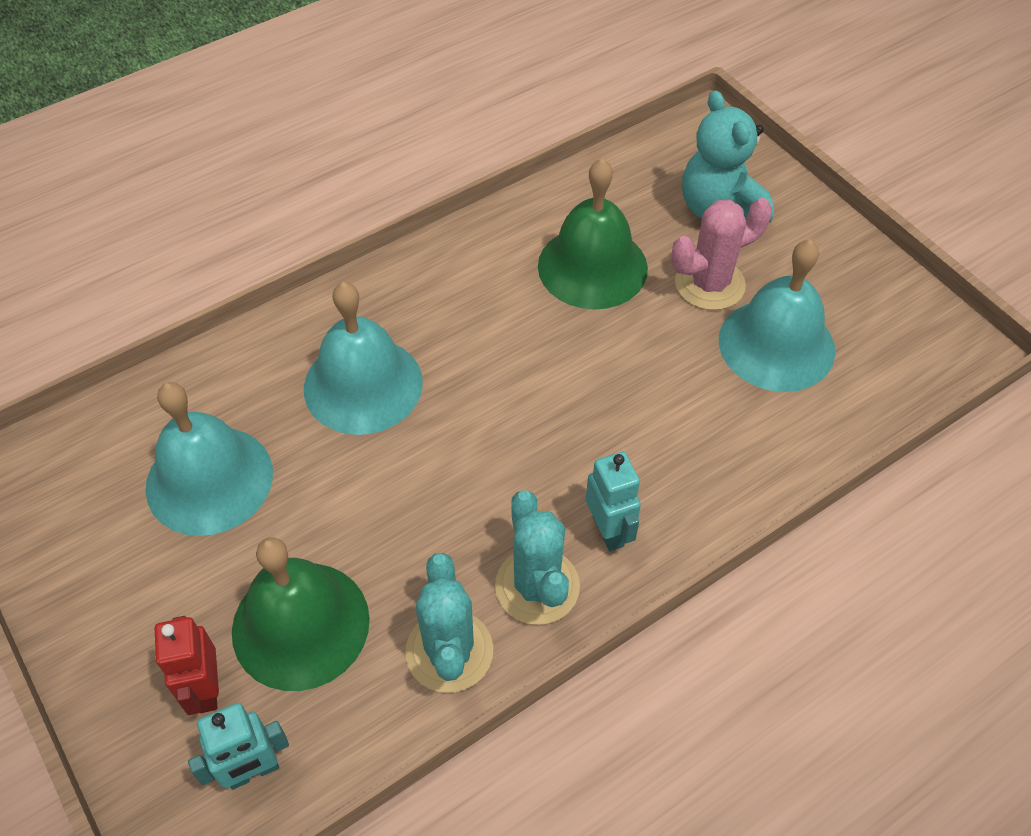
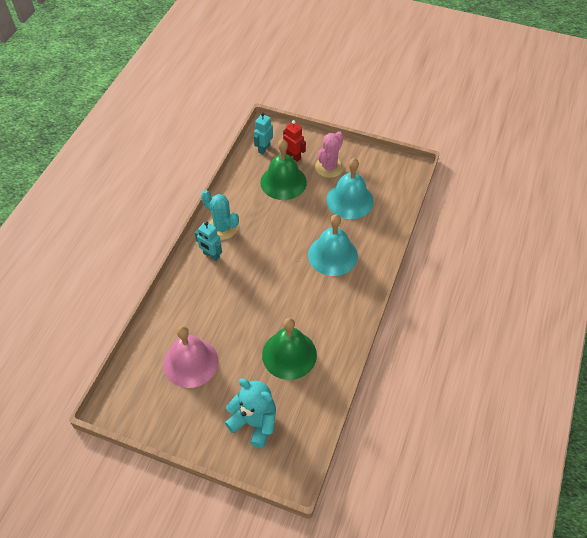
camera: 145 degrees right, 0 degrees up
(449, 651) = (235, 198): turquoise cactus -> none
(709, 284) = (234, 376): pink cactus -> pink cactus (329, 167)
(776, 344) = (190, 362): turquoise bell -> pink bell

